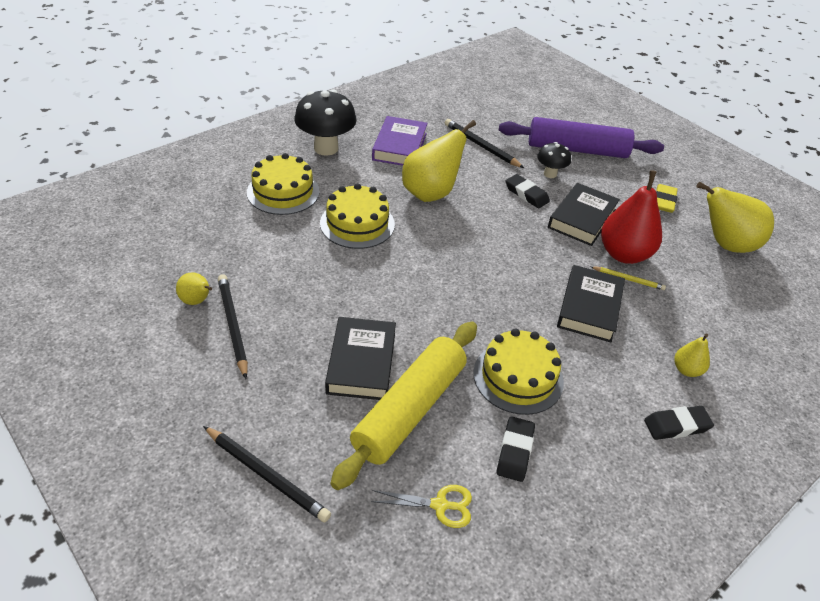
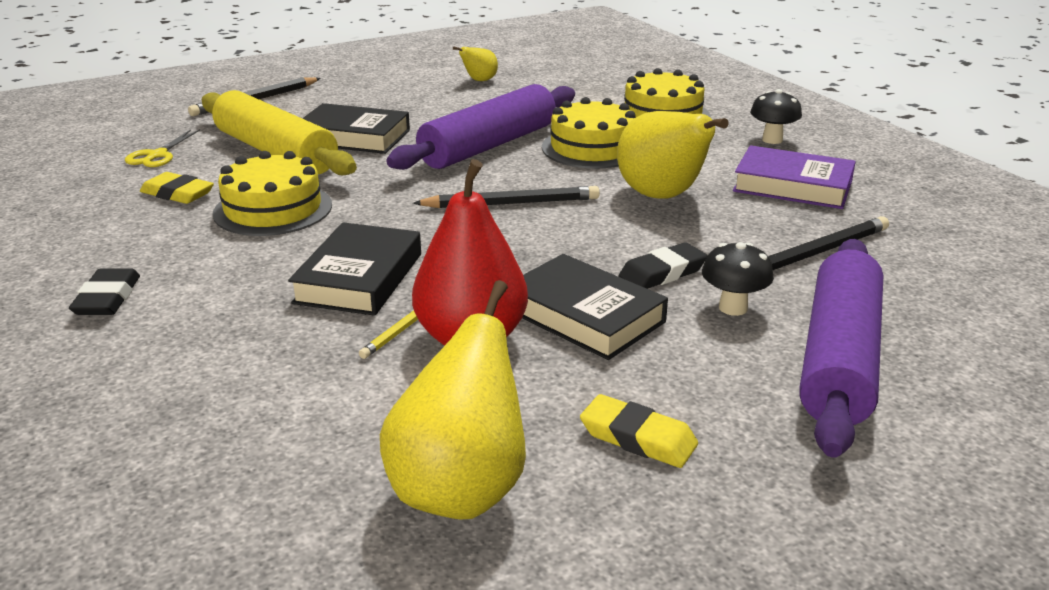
camera: 105 degrees right, 15 degrees down
(233, 326) = (438, 92): black pencil -> black pencil (511, 203)
(326, 148) = (772, 140): black mushroom -> black mushroom, size x0.55
(364, 276) = (488, 146): none -> purple rolling pin
(515, 451) = (177, 194): black eraser -> yellow eraser
(589, 308) = (359, 278): black book -> black book turned 75 degrees clockwise
(686, 370) = (184, 333): yellow pear -> none

